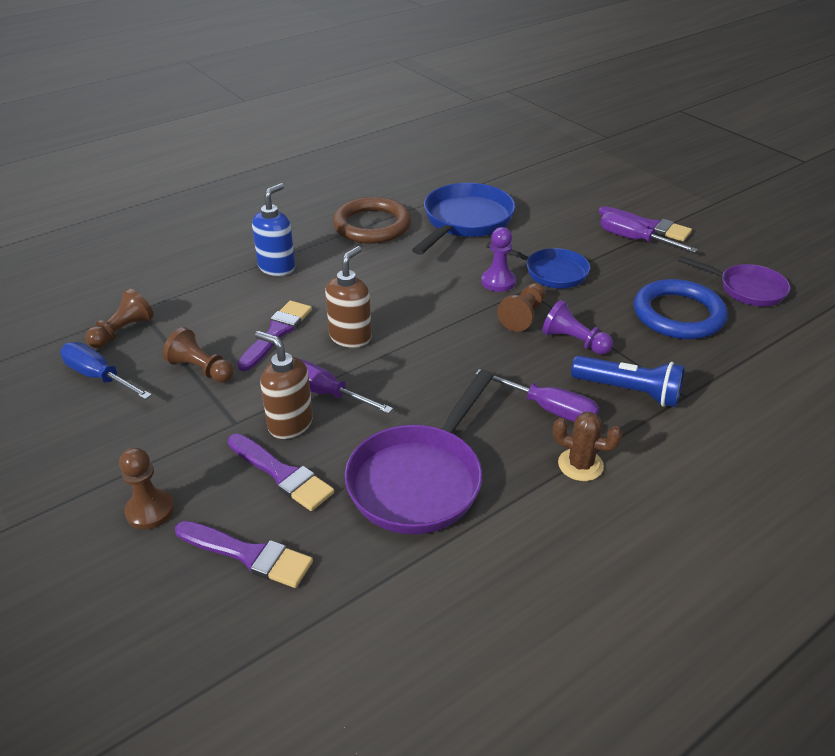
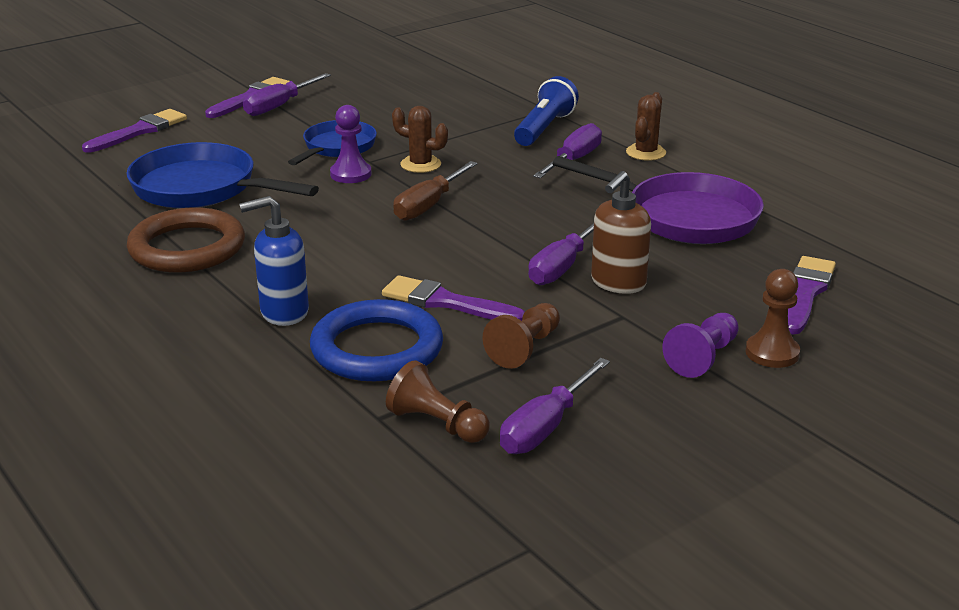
camera: 90 degrees left, 10 degrees down
(98, 376) = (545, 428): blue screwdriver -> purple screwdriver
(277, 267) = (283, 312): blue soap dispenser -> blue soap dispenser turned 45 degrees counterclockwise
(282, 474) = (696, 283): purple brush -> purple brush (139, 131)
(350, 337) = (456, 255): brown soap dispenser -> none
(439, 321) = (428, 206): none -> brown screwdriver
(523, 316) = (420, 164): brown pawn -> brown cactus
(574, 341) = (467, 144): purple pawn -> purple pawn (703, 358)
(678, 314) = (425, 100): blue ring -> blue ring (377, 349)
(747, 289) = (385, 71): purple pan -> none

